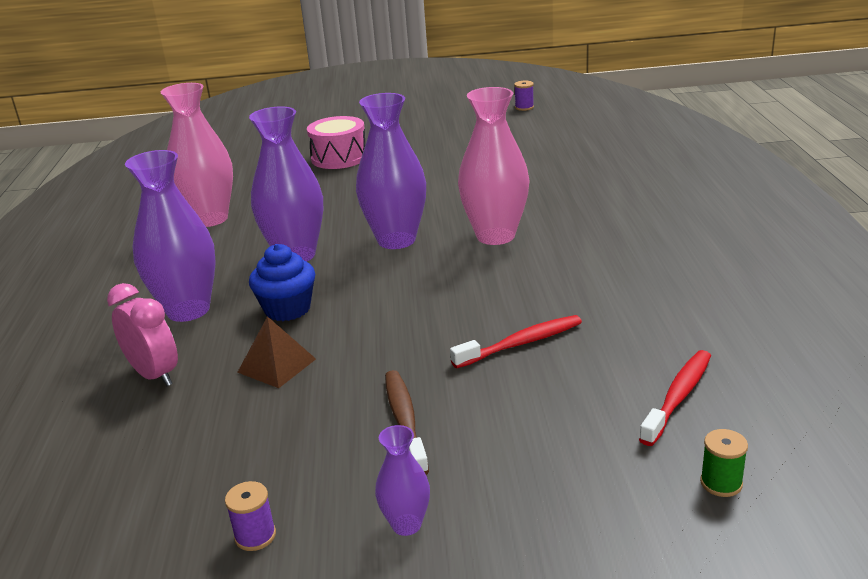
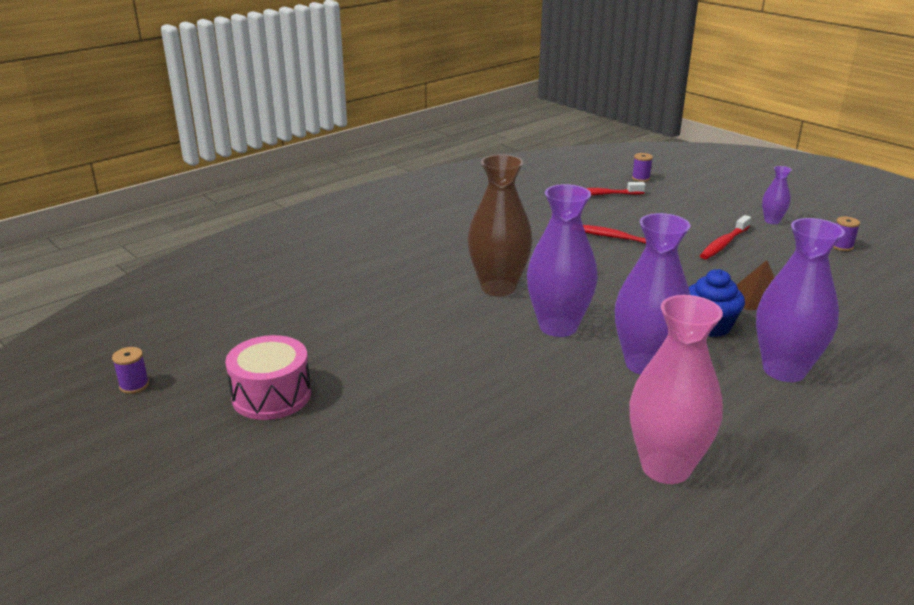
camera: 130 degrees left, 0 degrees up
(154, 375) = (846, 336): pink clock -> none
(339, 158) = (412, 462): pink drum -> pink drum (271, 395)
(405, 421) = (724, 244): brown toothbrush -> red toothbrush
(495, 236) = (498, 287): pink vase -> brown vase
(721, 483) = (640, 178): green spool -> purple spool

